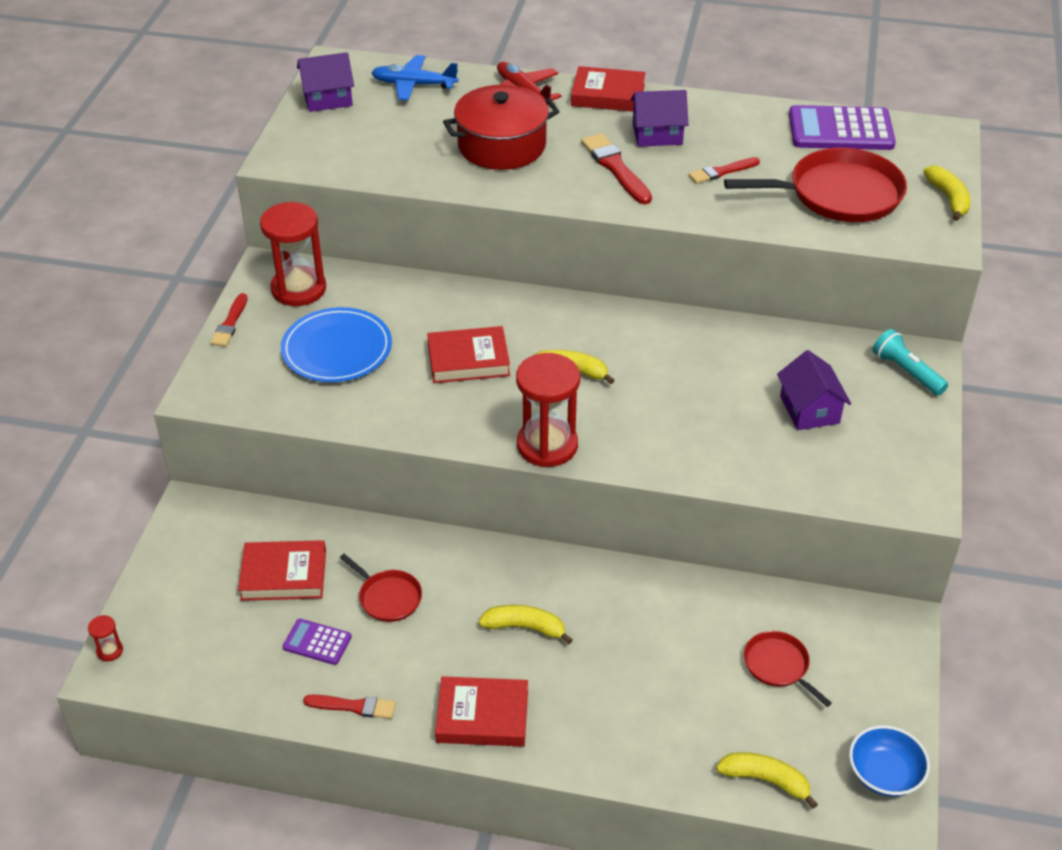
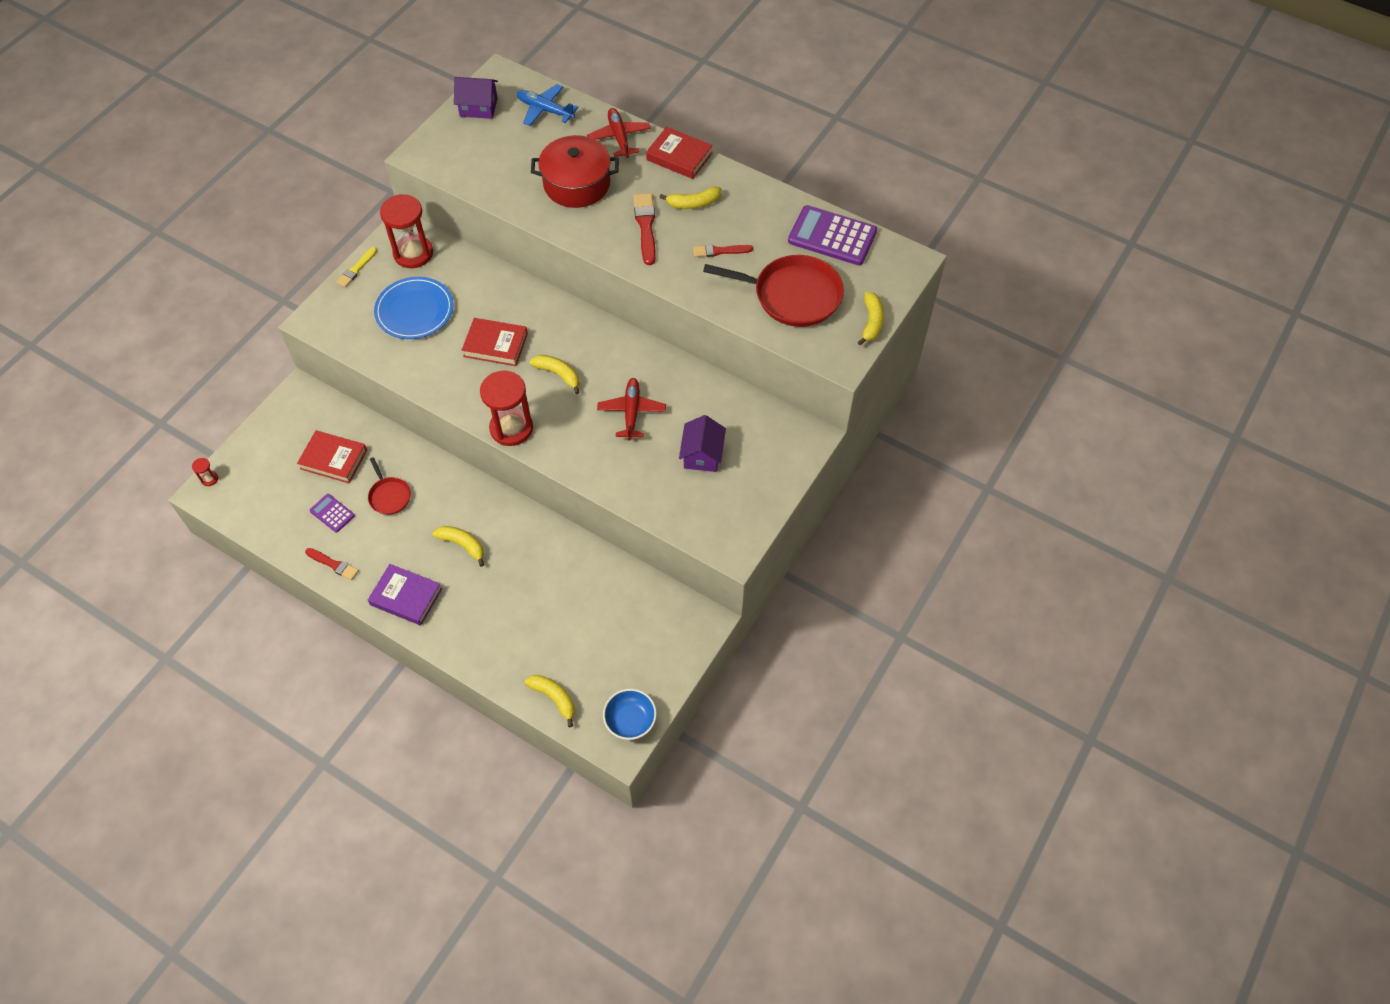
camera: 20 degrees right, 15 degrees up
(230, 323) = (356, 269): red brush -> yellow brush
(482, 716) = (406, 597): red book -> purple book
(657, 134) = (693, 203): purple house -> yellow banana
(690, 387) = (631, 412): none -> red plane
(778, 666) = (607, 625): red pan -> none
(906, 372) = (789, 445): turquoise flashlight -> none

